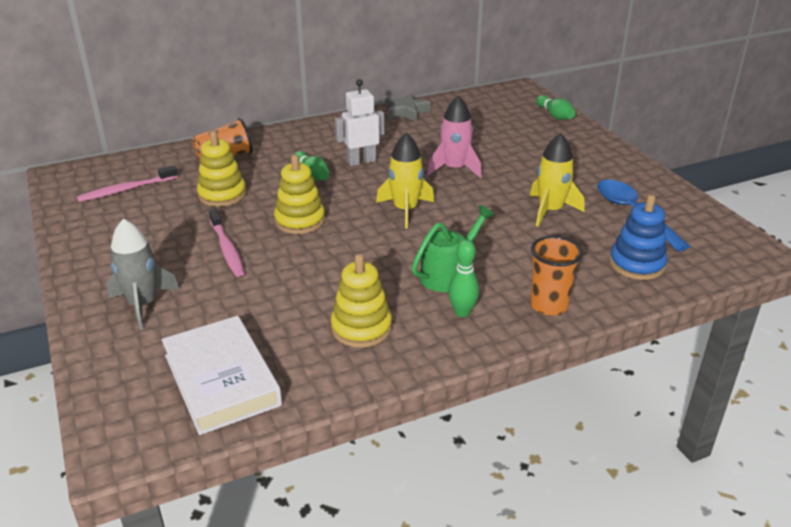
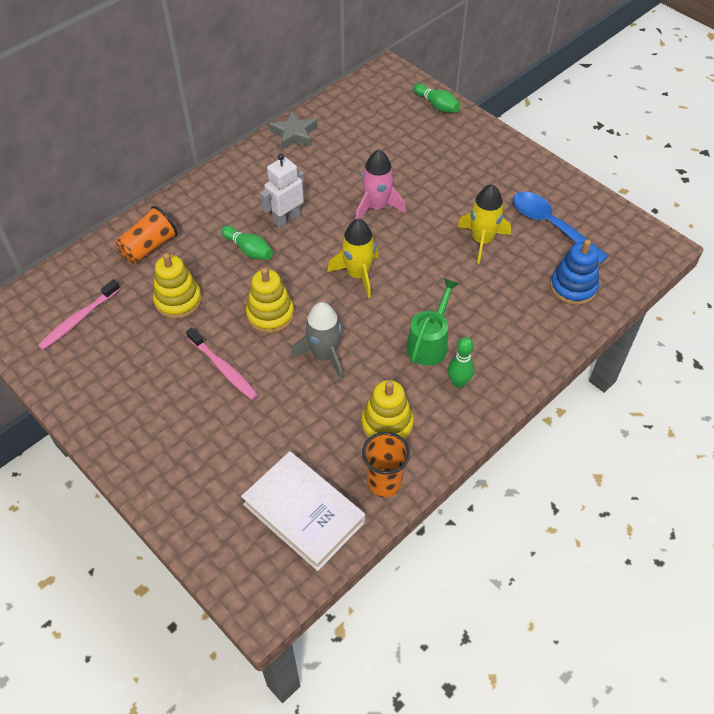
camera: 20 degrees left, 20 degrees up
(143, 305) = (189, 456): grey rocket -> grey rocket (324, 356)
(548, 306) = (522, 354): orange cup -> orange cup (384, 482)

